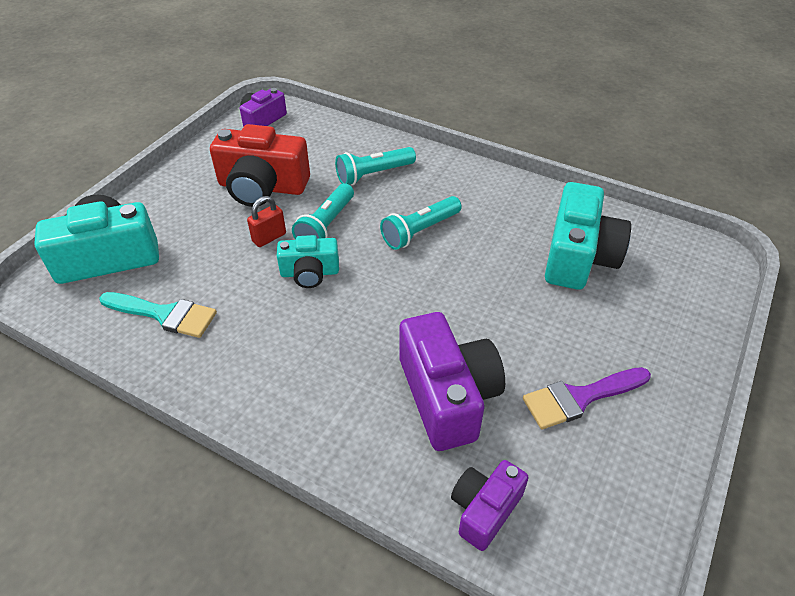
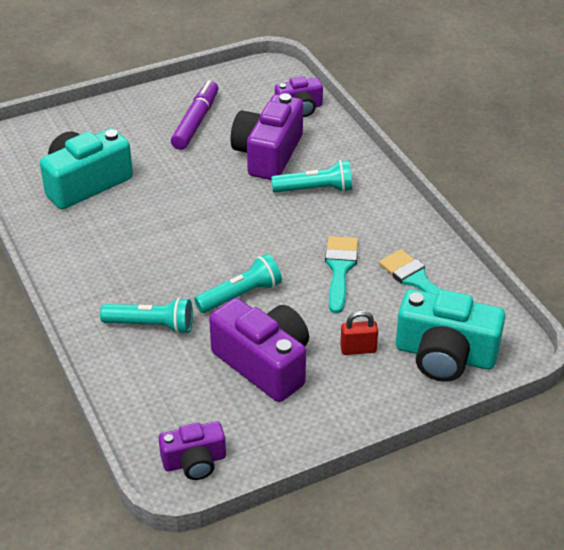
camera: 145 degrees left, 5 degrees down
(254, 290) = (340, 269): none -> turquoise brush
(262, 187) = (264, 363): red camera -> purple camera
(269, 238) = (297, 307): red padlock -> red padlock (358, 349)
(310, 273) = (287, 262): turquoise camera -> none
(420, 231) = (172, 254): turquoise flashlight -> turquoise flashlight (315, 189)
(579, 398) = (196, 122): purple brush -> purple marker

